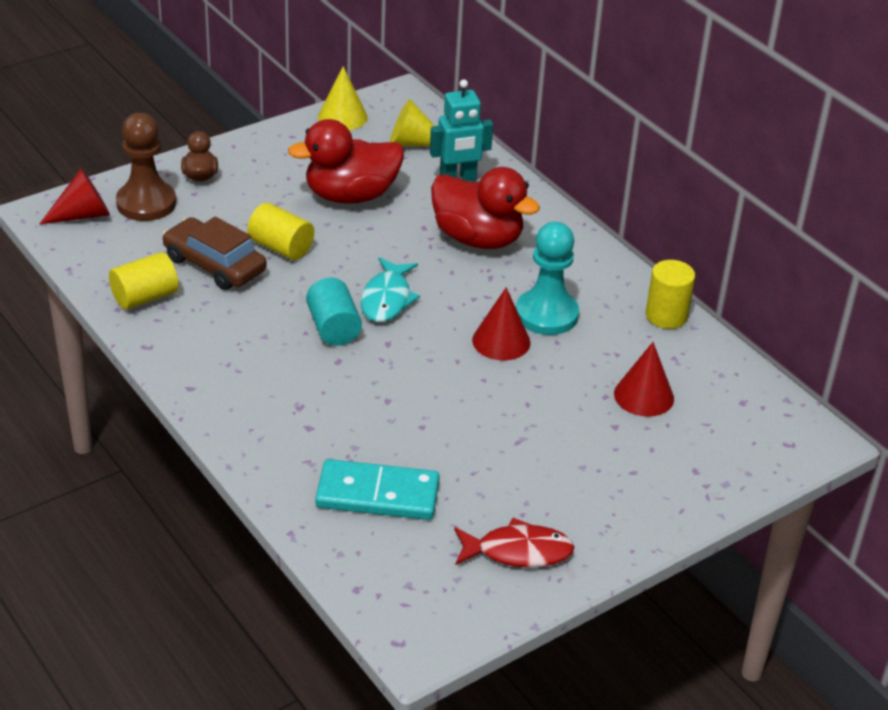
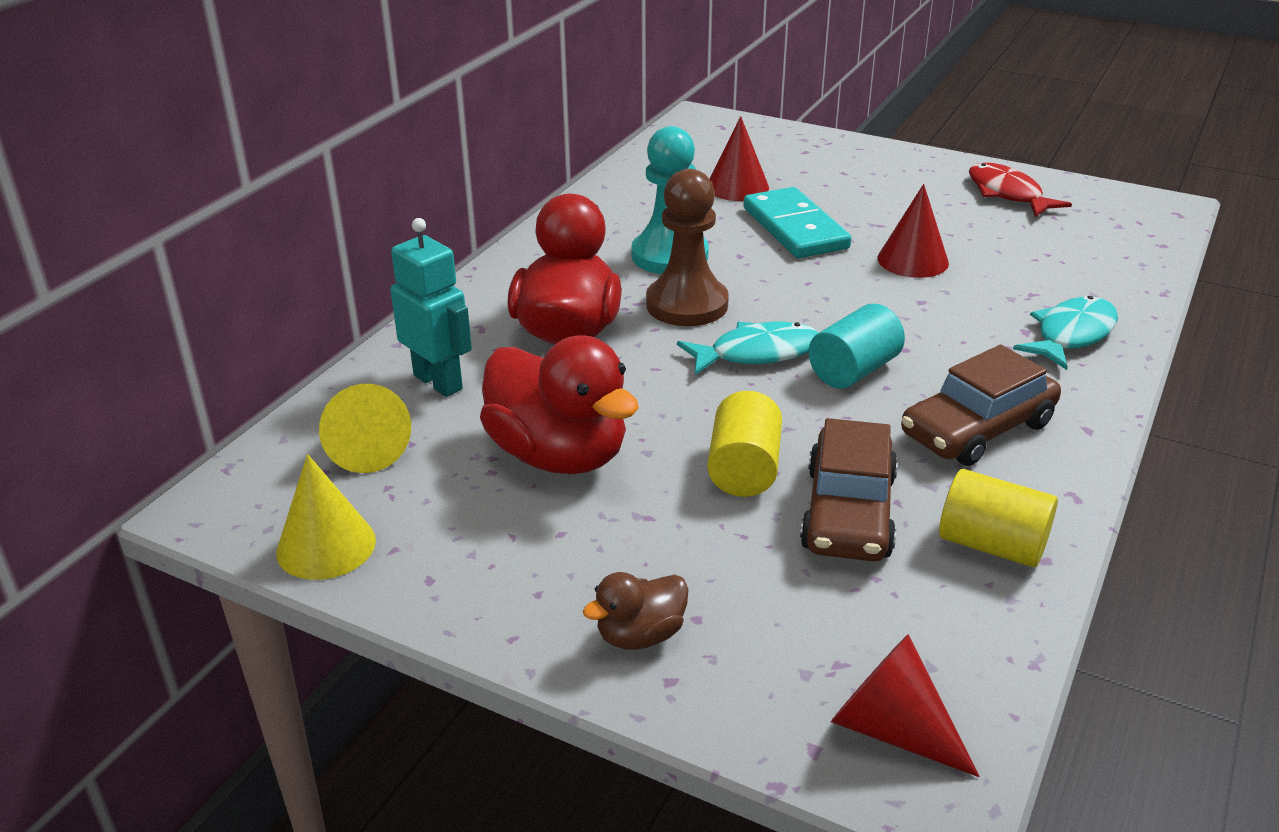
camera: 115 degrees left, 5 degrees down
(146, 203) = (779, 662): brown pawn -> brown pawn (687, 304)
(233, 345) = (977, 429): none -> brown car
(285, 446) = (1071, 335): none -> turquoise fish
(377, 494) = (1049, 267): turquoise domino -> turquoise domino (794, 228)
(501, 341) = (745, 268): red cone -> red cone (913, 260)
(666, 316) = (600, 200): yellow cylinder -> none

